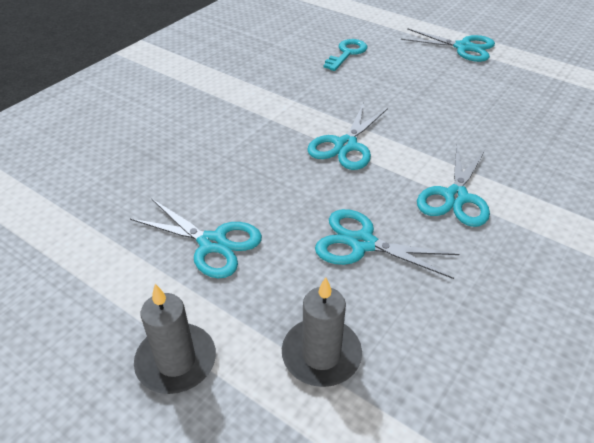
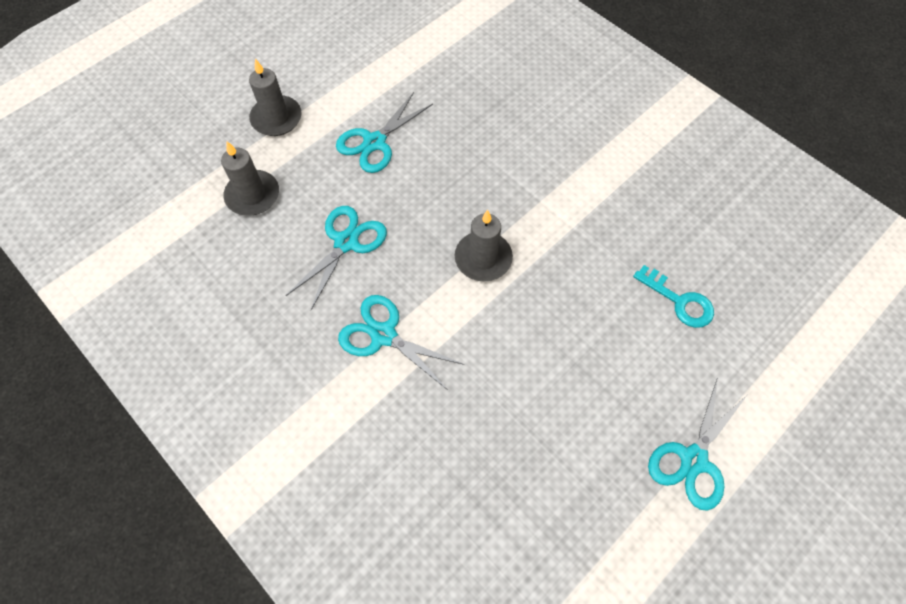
camera: 100 degrees right, 20 degrees up
(345, 145) = (483, 258): turquoise scissors -> grey candle

